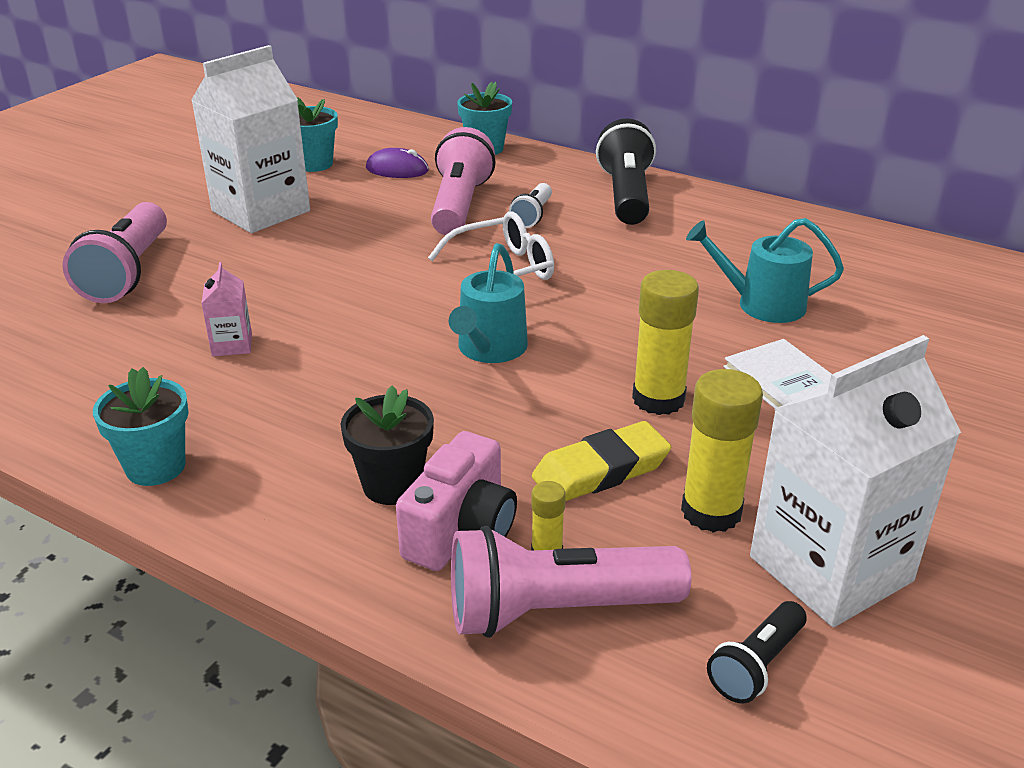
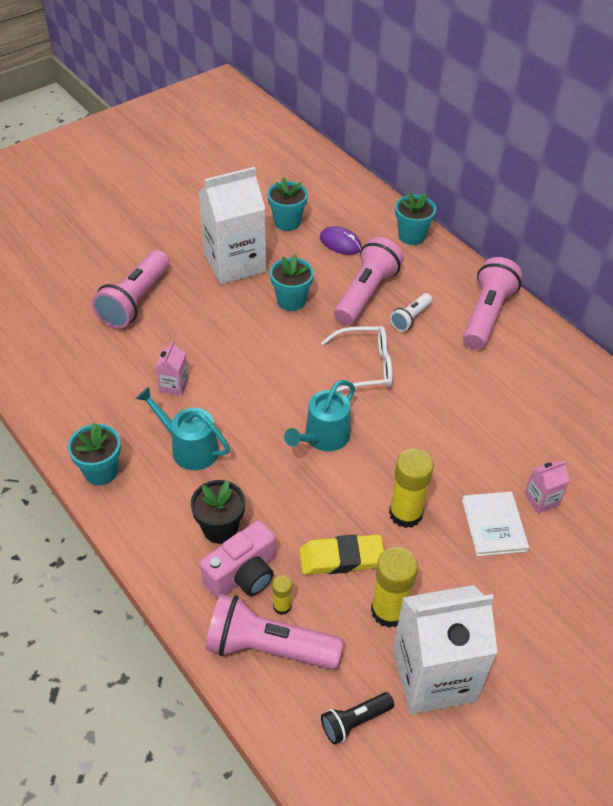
camera: 20 degrees right, 15 degrees up
(361, 230) = (291, 301): none -> turquoise flower pot
(626, 195) = (487, 315): black flashlight -> pink flashlight
(762, 304) = (521, 452): turquoise watering can -> turquoise watering can (189, 448)
(823, 342) = (541, 499): none -> pink carton

